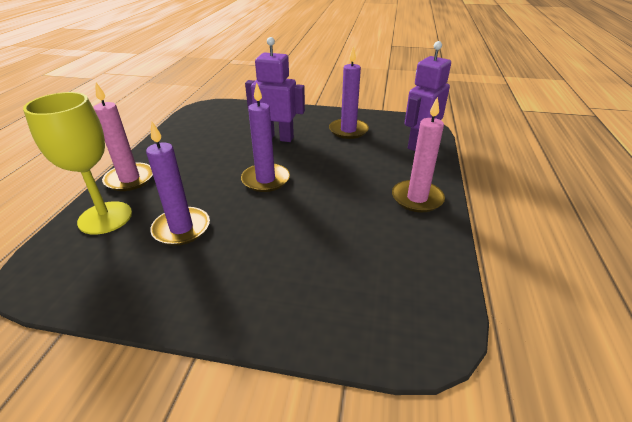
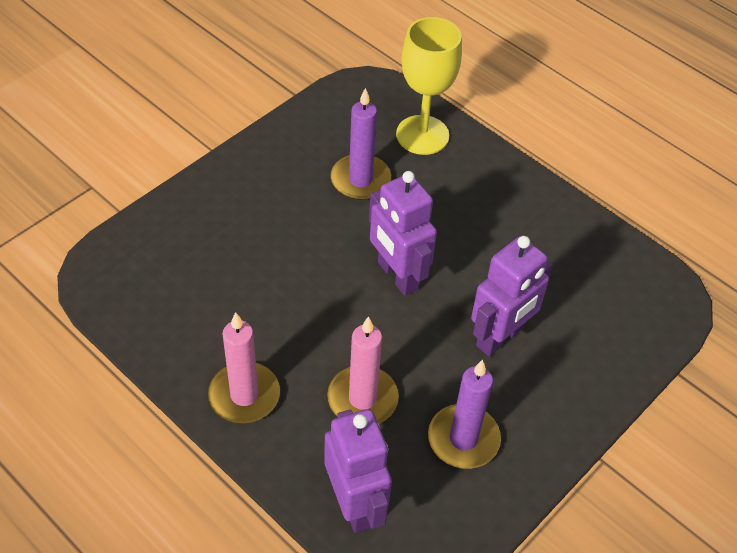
camera: 120 degrees right, 15 degrees up
(130, 179) = (488, 165): pink candle -> pink candle (362, 399)
(265, 180) = (397, 276): purple candle -> purple robot

